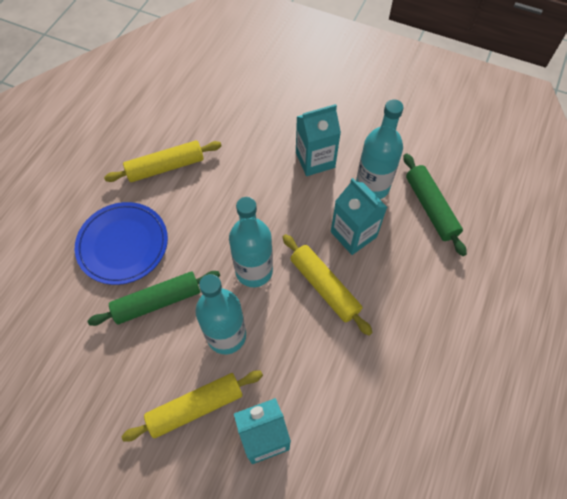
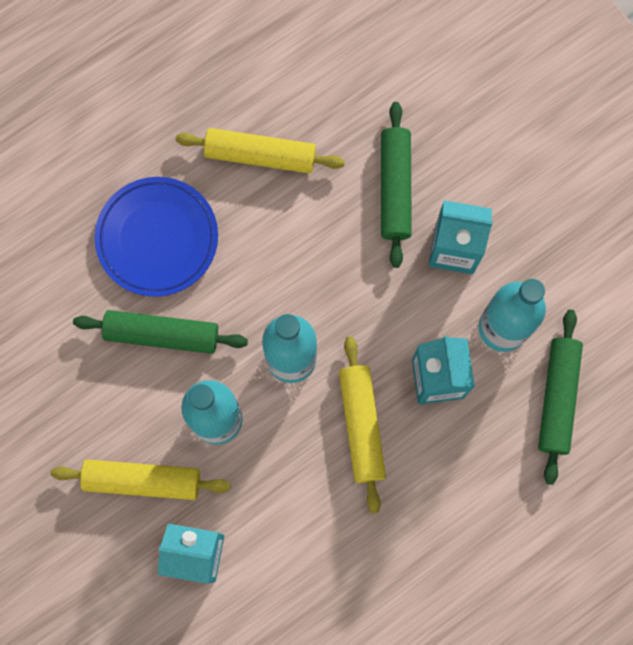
camera: 30 degrees right, 15 degrees up
(259, 146) = (395, 188): none -> green rolling pin

